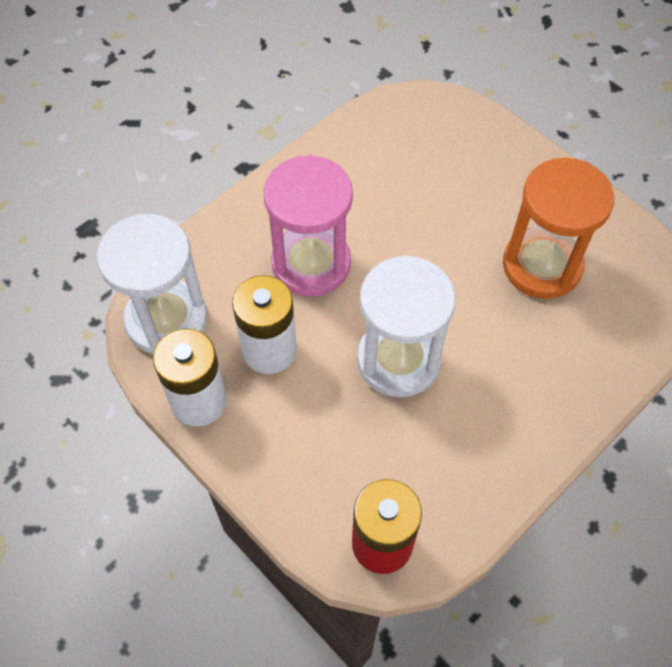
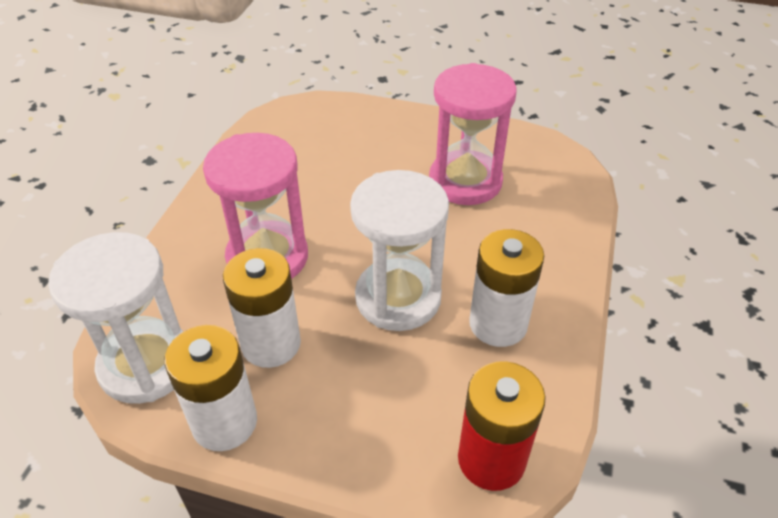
camera: 30 degrees left, 15 degrees down
(469, 430) = (498, 324): none -> white battery
(542, 266) = (465, 181): orange hourglass -> pink hourglass

